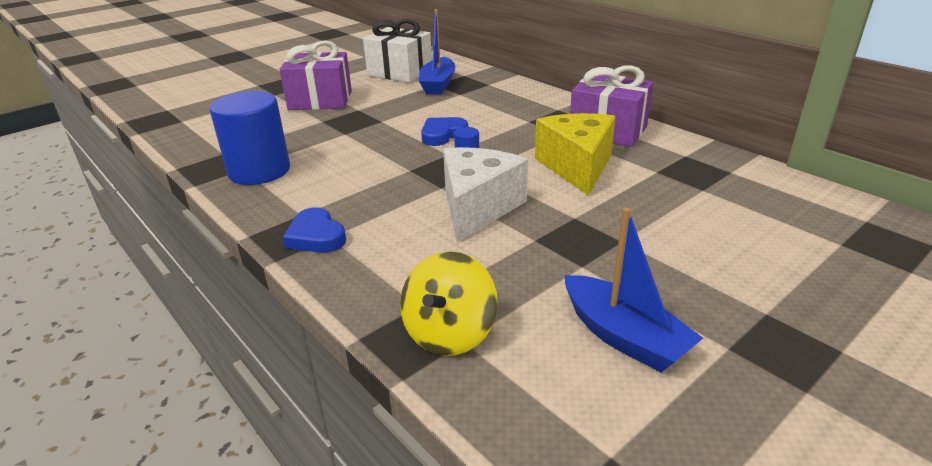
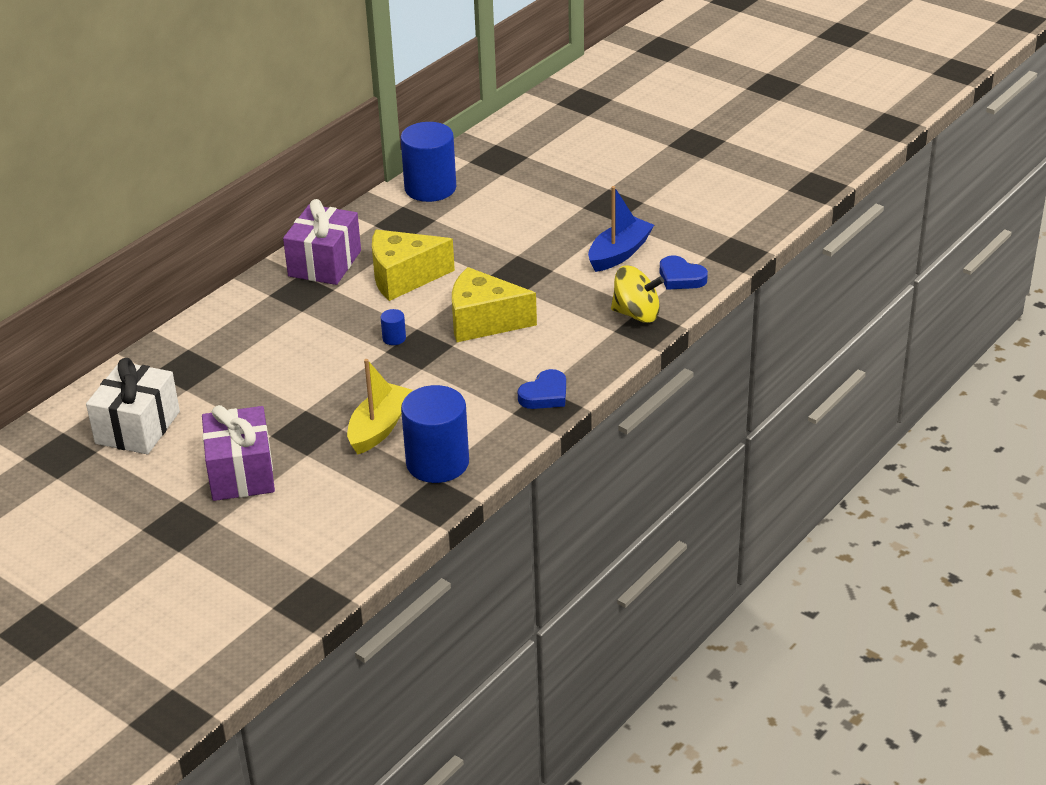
camera: 100 degrees left, 5 degrees up
(332, 148) = (379, 428): none -> yellow boat
(438, 84) = (187, 387): blue boat -> none
(442, 135) = (340, 361): blue heart -> blue heart (681, 277)
(478, 207) = (483, 321): white cheese -> yellow cheese
(779, 189) = (430, 188): none -> blue cylinder

